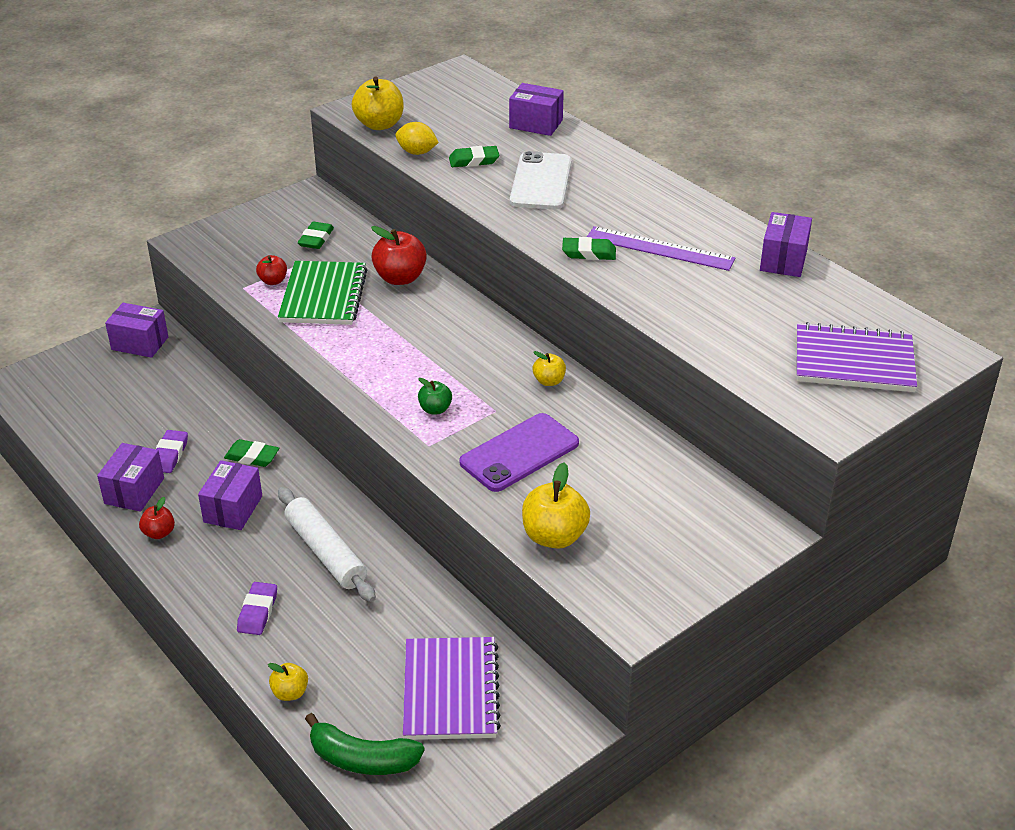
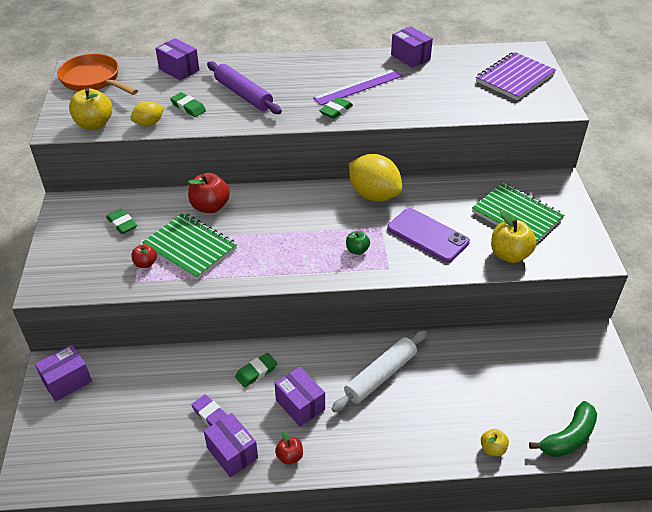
camera: 55 degrees left, 5 degrees up
(257, 612) = (409, 434): purple eraser -> none
(326, 552) = (380, 376): white rolling pin -> white rolling pin turned 45 degrees counterclockwise
(450, 691) = (538, 372): purple notebook -> none
(452, 88) = (94, 80): none -> orange pan
(474, 160) = (188, 107): green eraser -> green eraser turned 75 degrees counterclockwise
(519, 453) = (427, 235): purple phone -> purple phone turned 45 degrees counterclockwise
(536, 124) = (179, 70): purple box -> purple box turned 75 degrees clockwise
(541, 182) = (243, 95): white phone -> purple rolling pin
(549, 381) = (374, 195): yellow apple -> yellow lemon
(642, 516) = (517, 216): none -> green notebook

